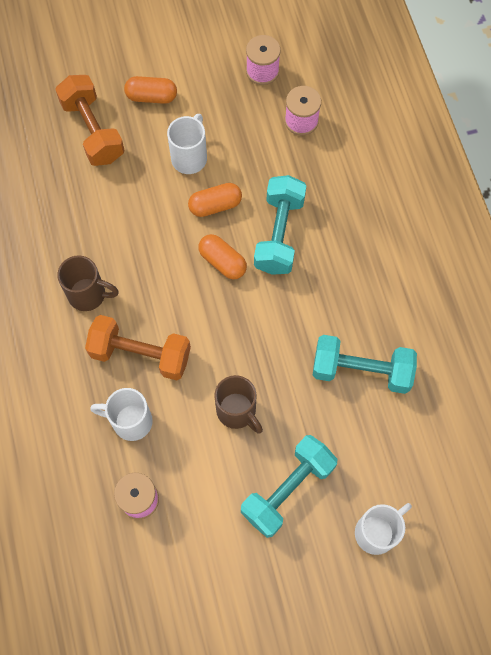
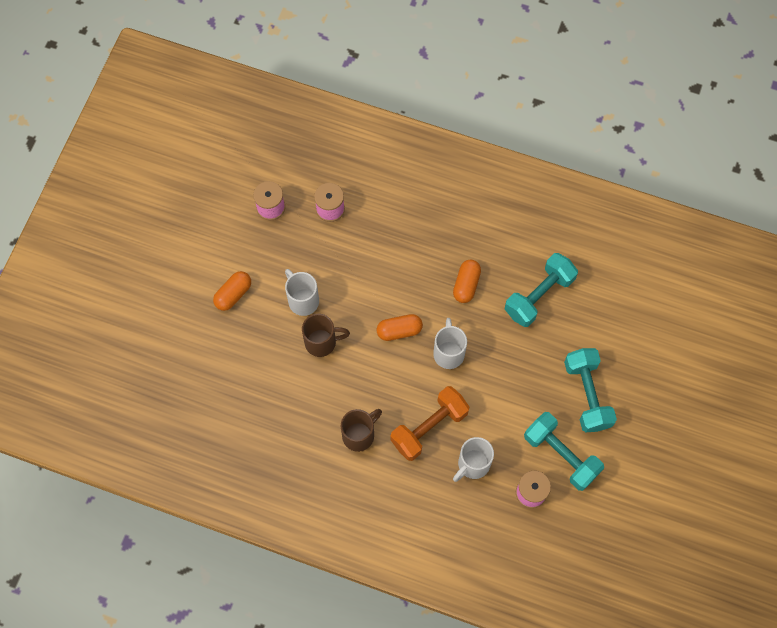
camera: 55 degrees left, 0 degrees up
(93, 131) = (230, 352): orange dumbbell -> none
(215, 205) = (353, 308): orange capsule -> orange capsule (466, 285)
(237, 411) = (513, 391): brown mug -> brown mug (322, 342)
(279, 234) = (405, 281): turquoise dumbbell -> turquoise dumbbell (561, 455)
(376, 532) = (650, 359): white mug -> white mug (448, 353)

